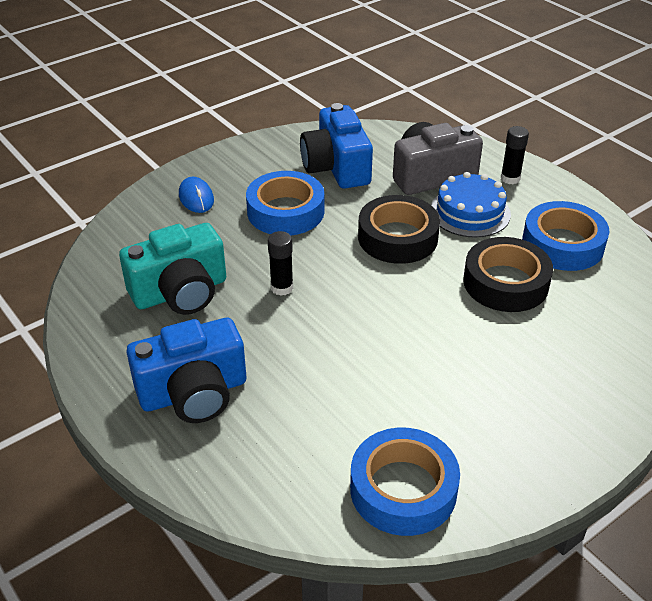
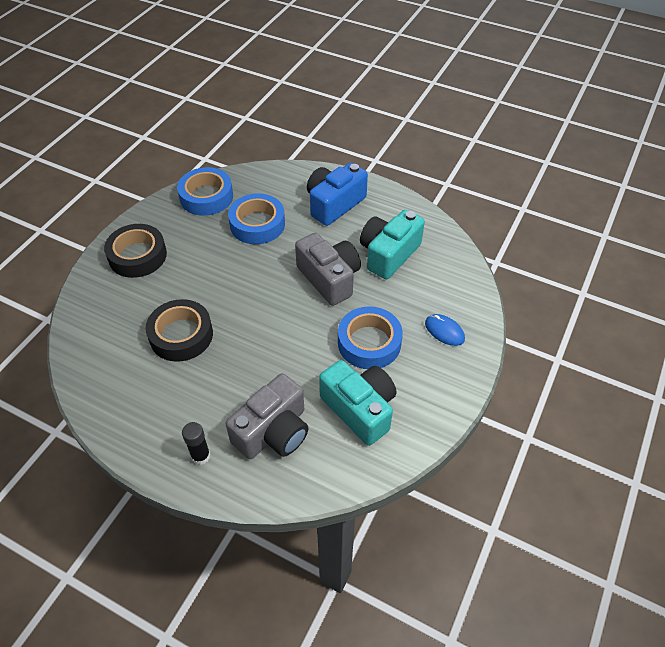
camera: 155 degrees right, 10 degrees up
(282, 288) = (329, 278): black glue stick -> grey camera
(336, 167) = (360, 409): blue camera -> turquoise camera
(398, 237) = (272, 348): black tape -> black tape (137, 256)
(470, 212) = (225, 397): blue cake -> none
(562, 244) = (143, 389): blue tape -> blue tape (257, 224)

